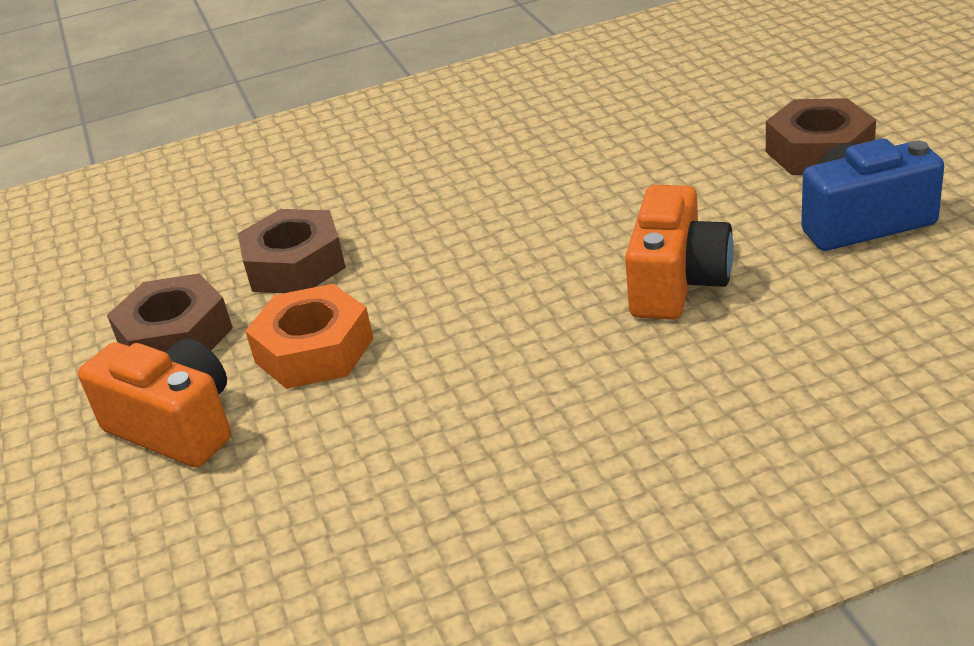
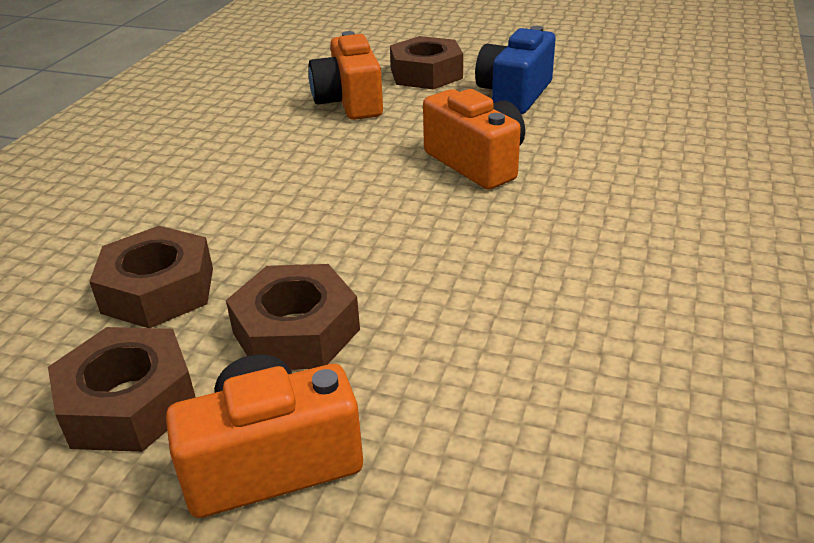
camera: 55 degrees left, 0 degrees up
(314, 350) = (296, 331): orange nut -> brown nut
(687, 154) = (349, 102): none -> orange camera

